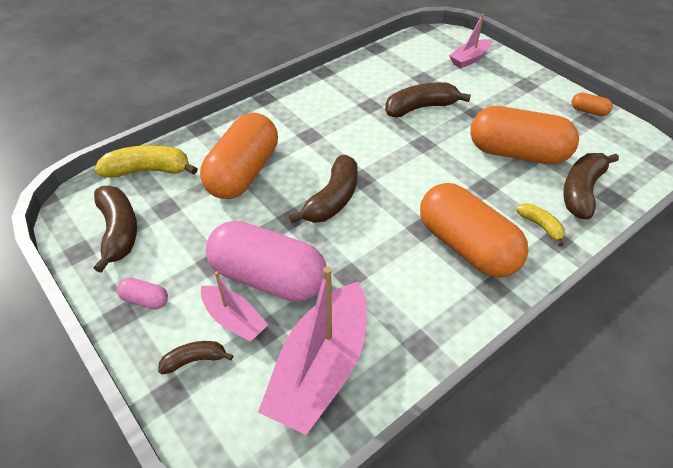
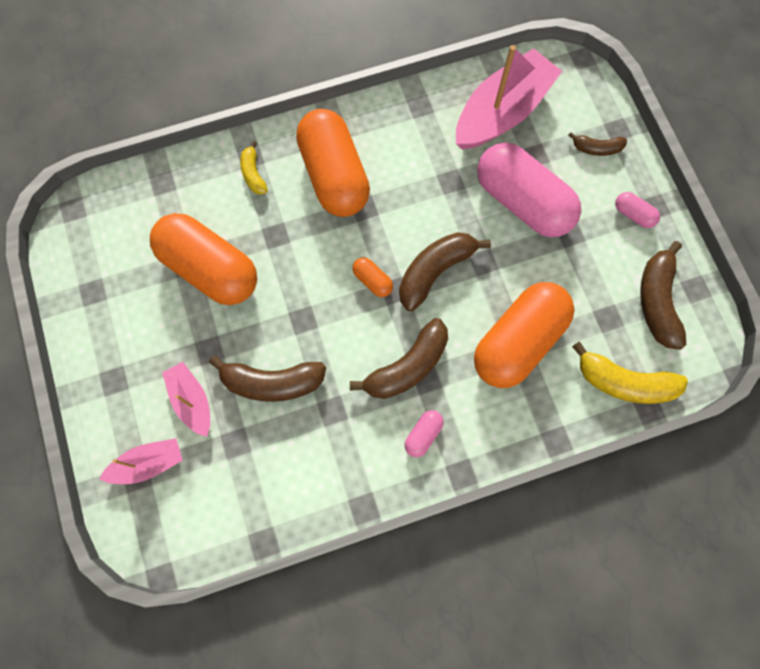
camera: 160 degrees left, 25 degrees up
(234, 320) = (560, 172): pink boat -> pink boat (192, 401)
(299, 109) = (423, 435): none -> pink capsule
(581, 191) = (184, 198): brown banana -> brown banana (408, 366)
(588, 111) = (79, 305): orange capsule -> orange capsule (372, 281)

